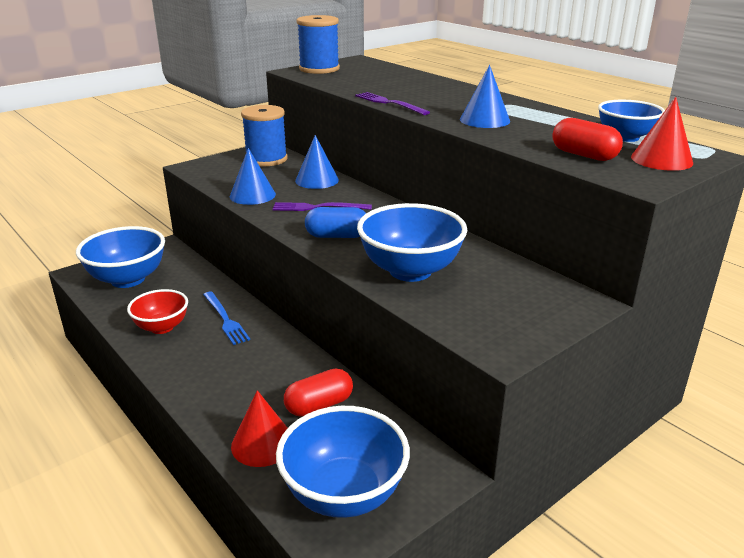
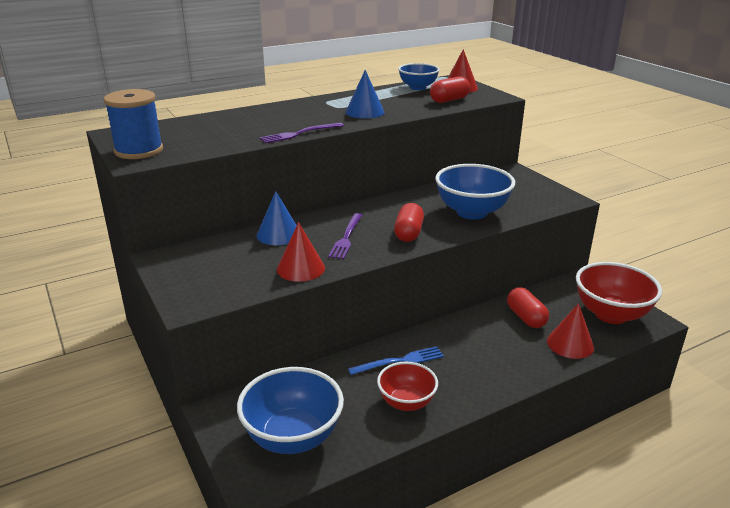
camera: 80 degrees left, 0 degrees up
(252, 195) = (300, 268): blue cone -> red cone
(266, 159) = (197, 258): blue spool -> none
(337, 236) = (408, 233): blue capsule -> red capsule
(344, 494) = (611, 314): blue bowl -> red bowl

